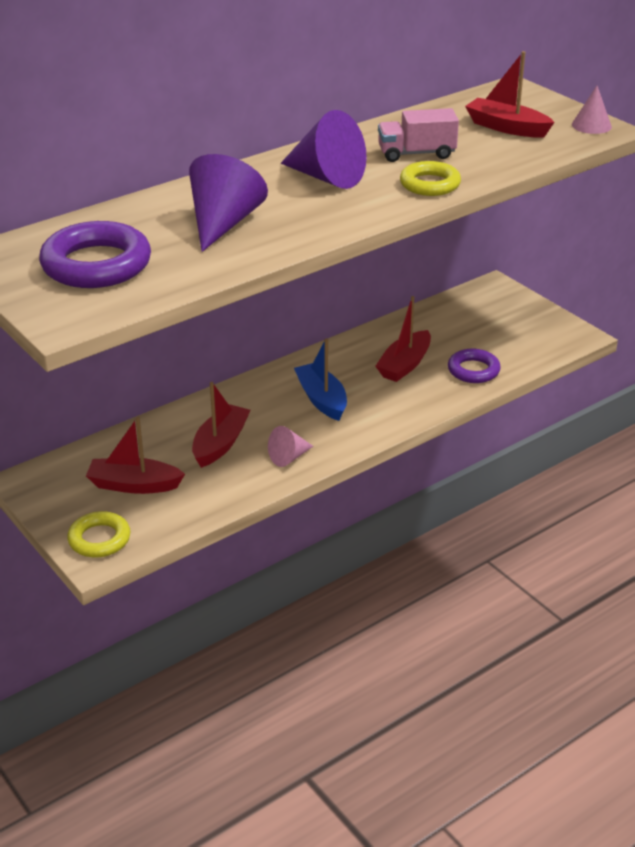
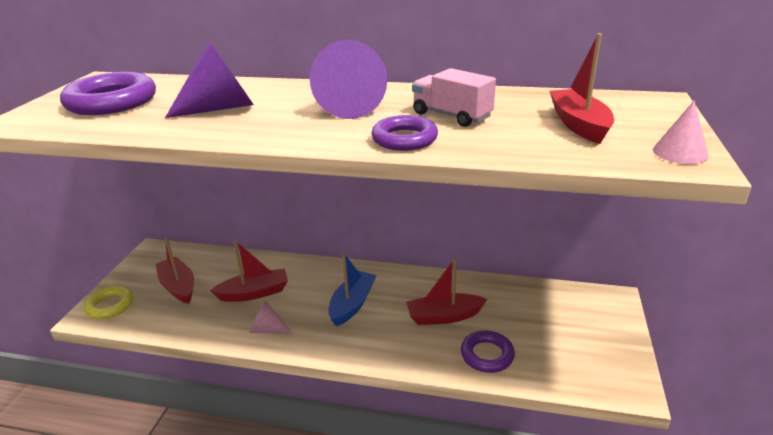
camera: 50 degrees right, 5 degrees down
(430, 184) = (404, 139): yellow ring -> purple ring

